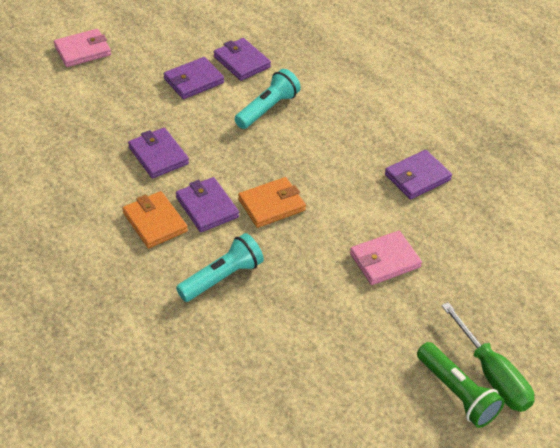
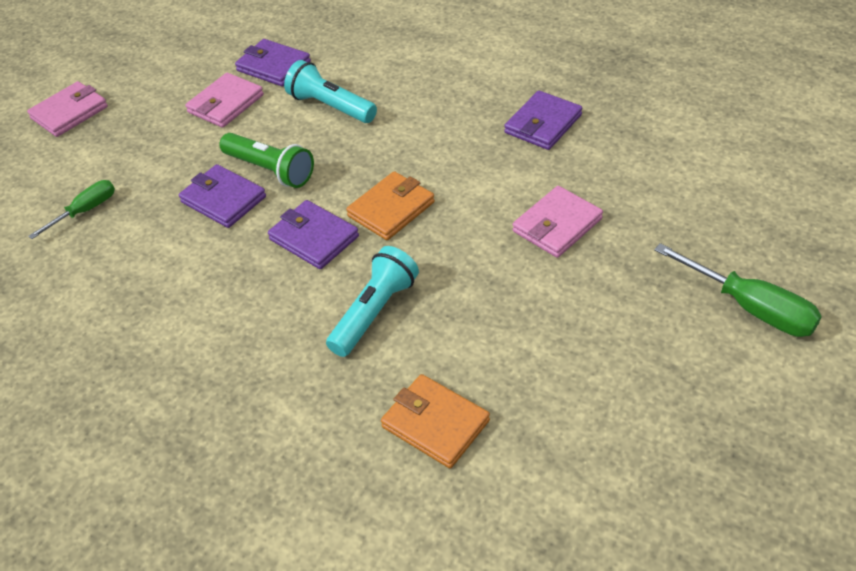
camera: 15 degrees left, 0 degrees up
(62, 131) = (86, 210): none -> green screwdriver
(155, 222) = (257, 277): orange wallet -> orange wallet (435, 424)
(194, 81) = (226, 104): purple wallet -> pink wallet
(267, 109) = (331, 106): turquoise flashlight -> turquoise flashlight turned 75 degrees counterclockwise
(456, 393) = (723, 343): green flashlight -> green flashlight (270, 170)

